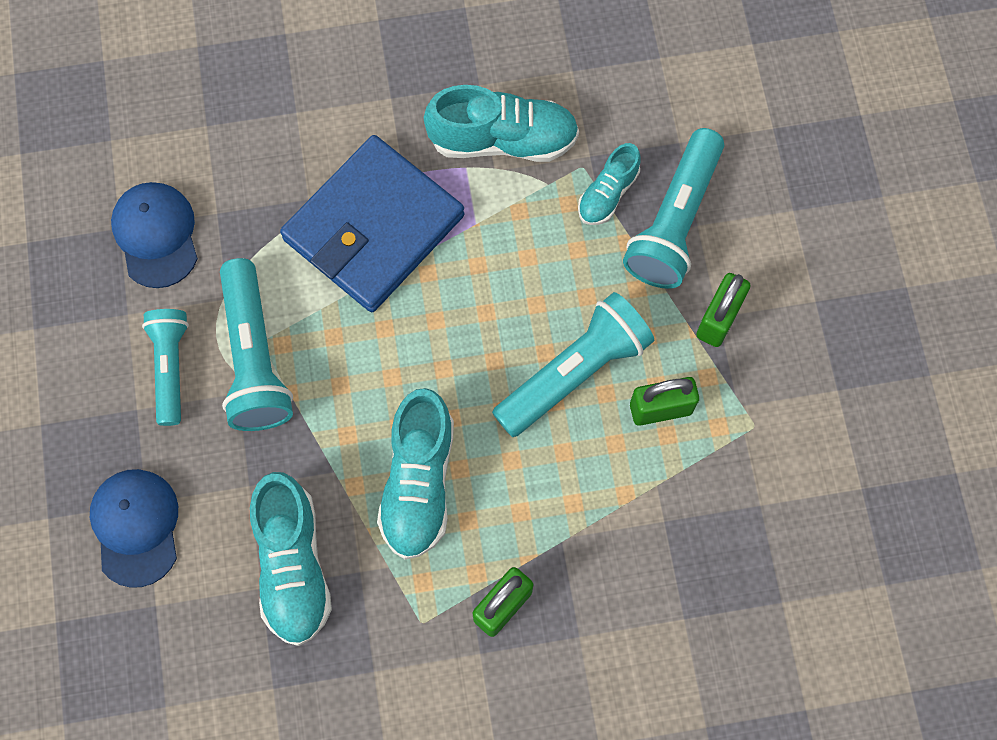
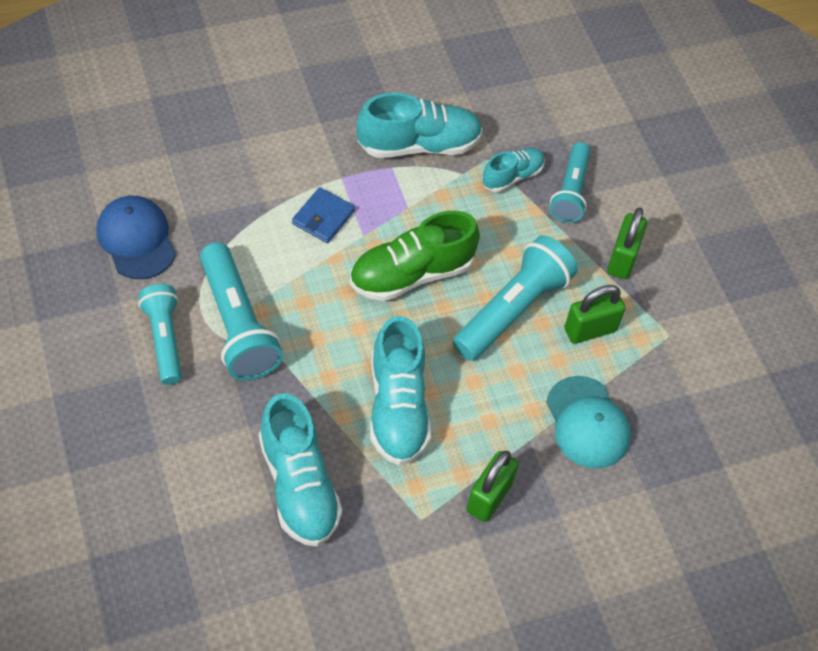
camera: 15 degrees left, 15 degrees down
(136, 527) = (152, 470): blue cap -> none
(373, 227) = (323, 217): blue wallet -> blue wallet, size x0.42
(464, 313) = (411, 274): none -> green shoe
(608, 193) = (512, 176): turquoise shoe -> turquoise shoe turned 150 degrees counterclockwise
(633, 527) = (587, 423): none -> turquoise cap
(674, 221) = (570, 192): turquoise flashlight -> turquoise flashlight, size x0.66

